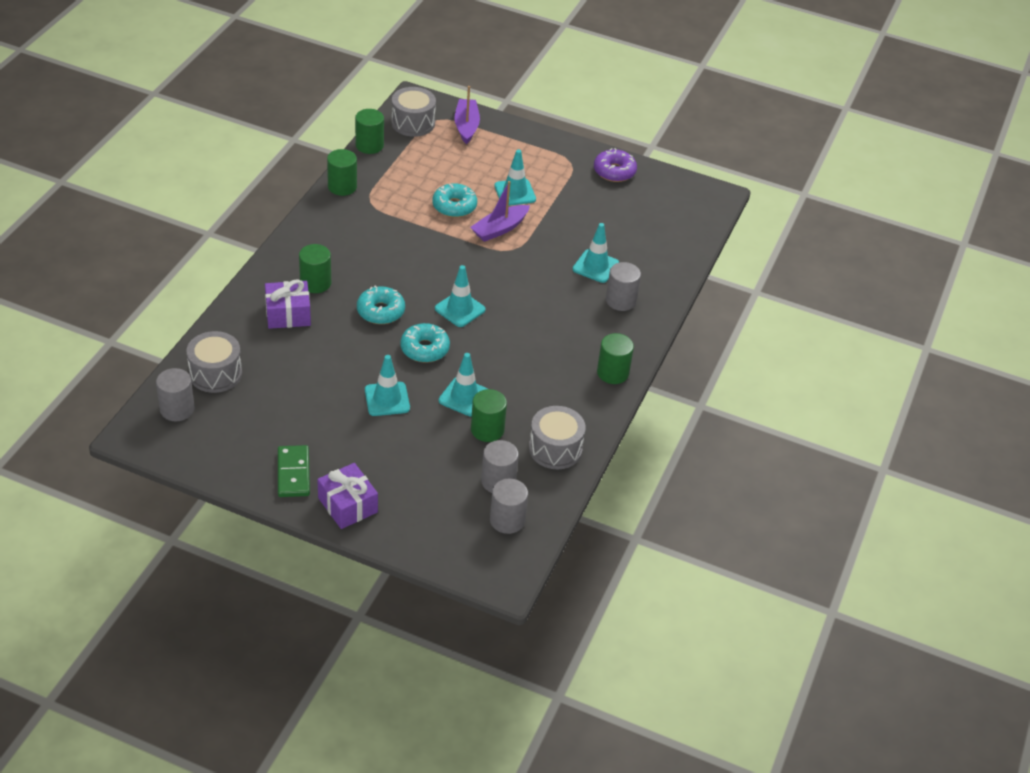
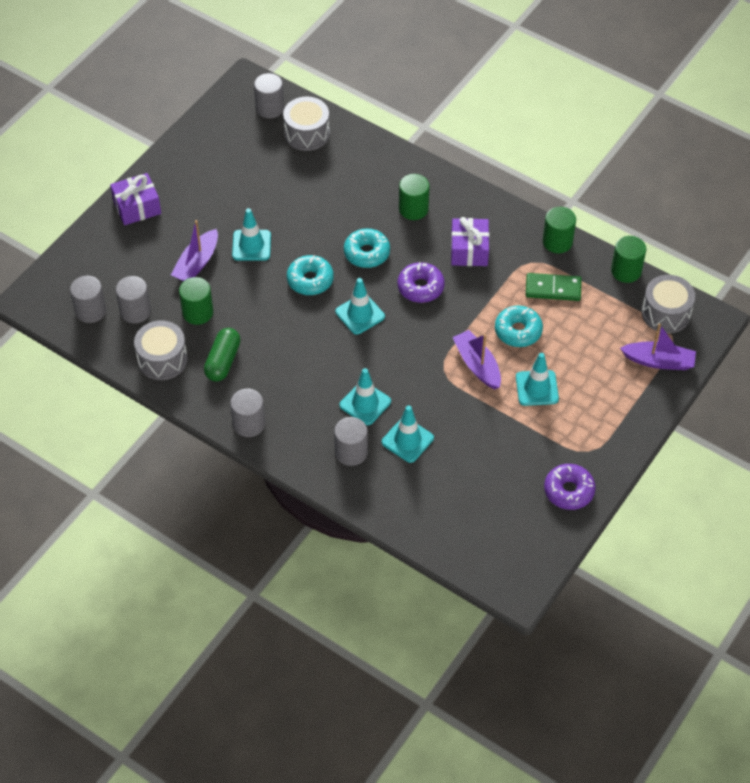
camera: 105 degrees right, 10 degrees up
(288, 314) = (373, 186): purple gift -> purple gift (469, 250)
(293, 473) = (180, 176): green domino -> green domino (553, 289)
(417, 271) = (420, 287): none -> purple donut
(421, 440) = (197, 263): none -> purple boat
(464, 397) = (242, 301): turquoise traffic cone -> turquoise traffic cone (365, 403)
(544, 401) = (223, 361): none -> green capsule
(612, 373) = (249, 424): green cylinder -> grey cylinder

